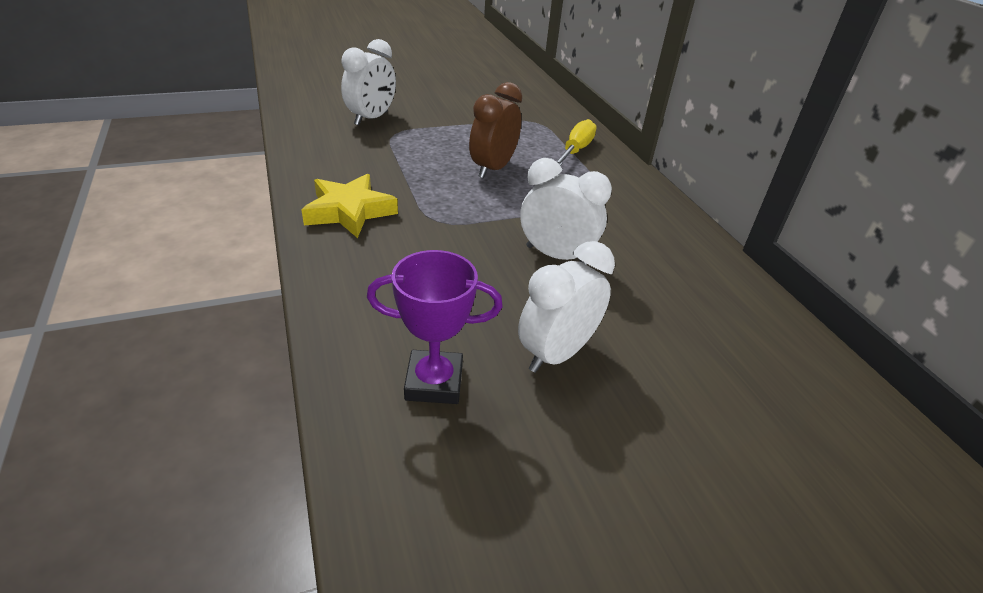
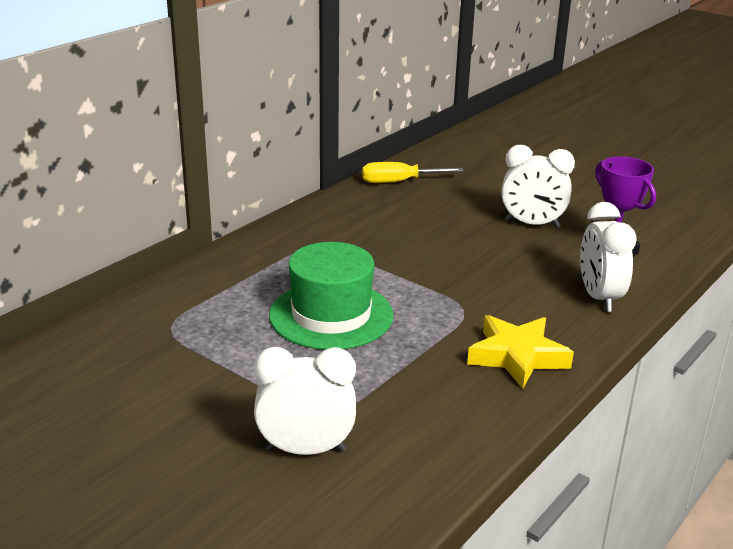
camera: 120 degrees left, 10 degrees down
(493, 169) = (331, 315): brown clock -> green hat
(556, 255) = (434, 248): white clock -> white clock (599, 297)
(576, 150) = (226, 284): yellow screwdriver -> yellow screwdriver (399, 182)

